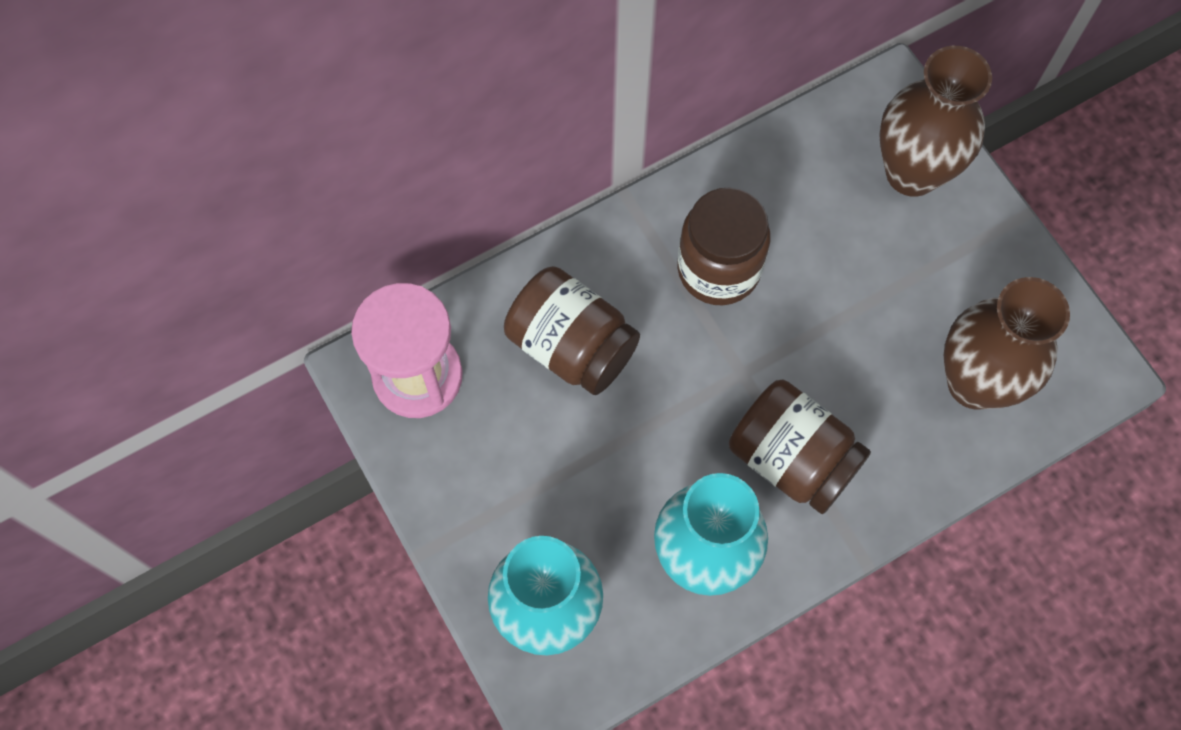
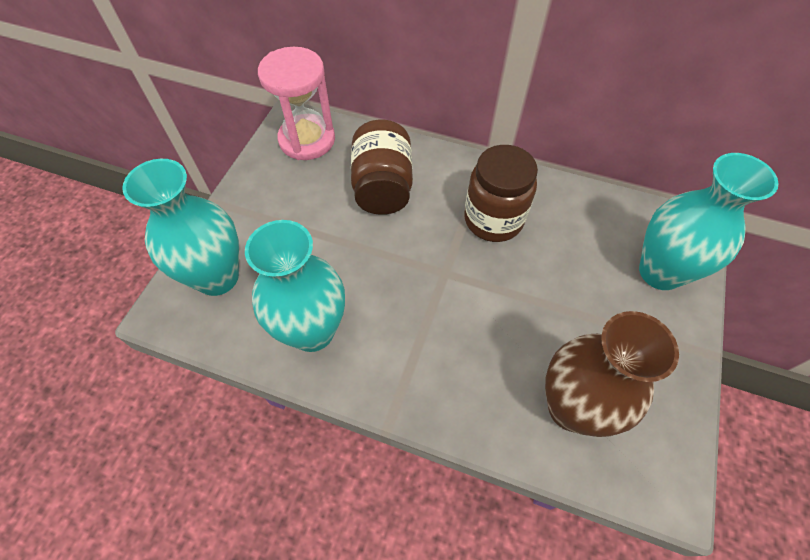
camera: 50 degrees right, 10 degrees down
(792, 458) = (417, 335): brown jar -> none
(912, 172) = (660, 272): brown vase -> turquoise vase

